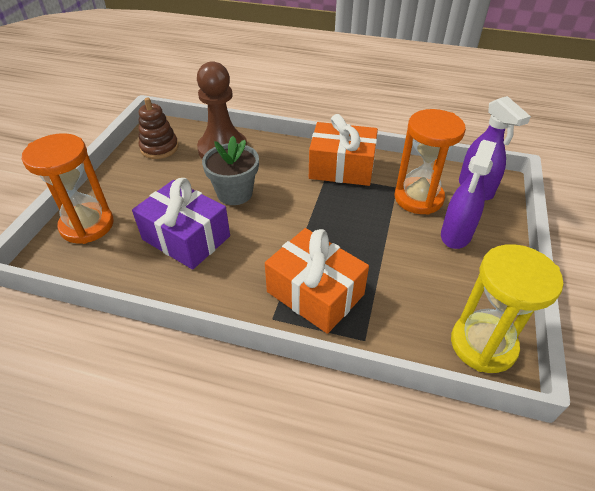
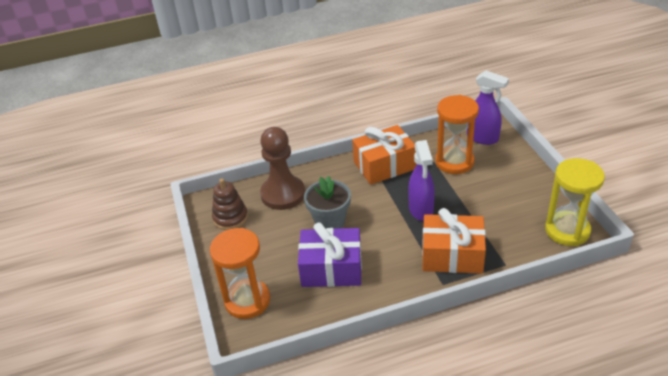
camera: 30 degrees left, 5 degrees down
(456, 235) = (498, 175): purple spray bottle -> purple spray bottle (421, 210)

